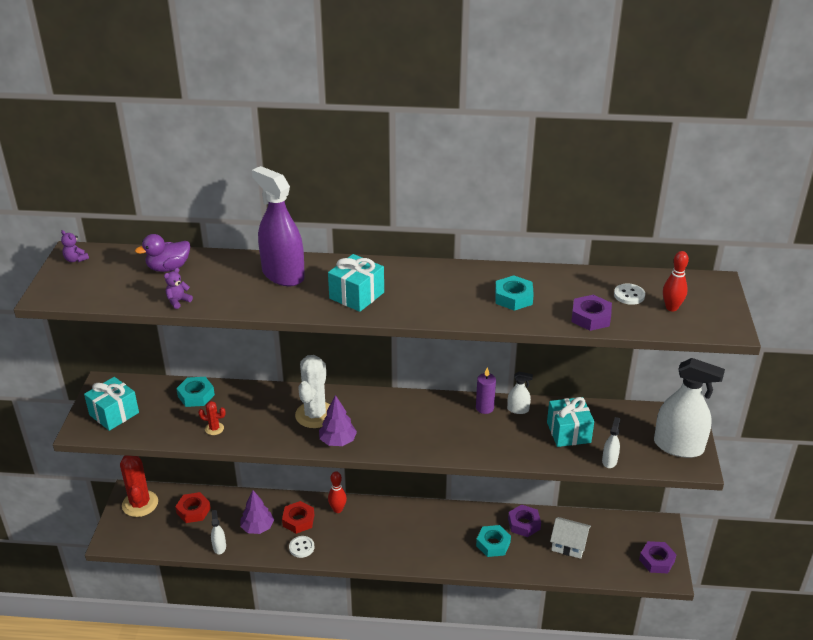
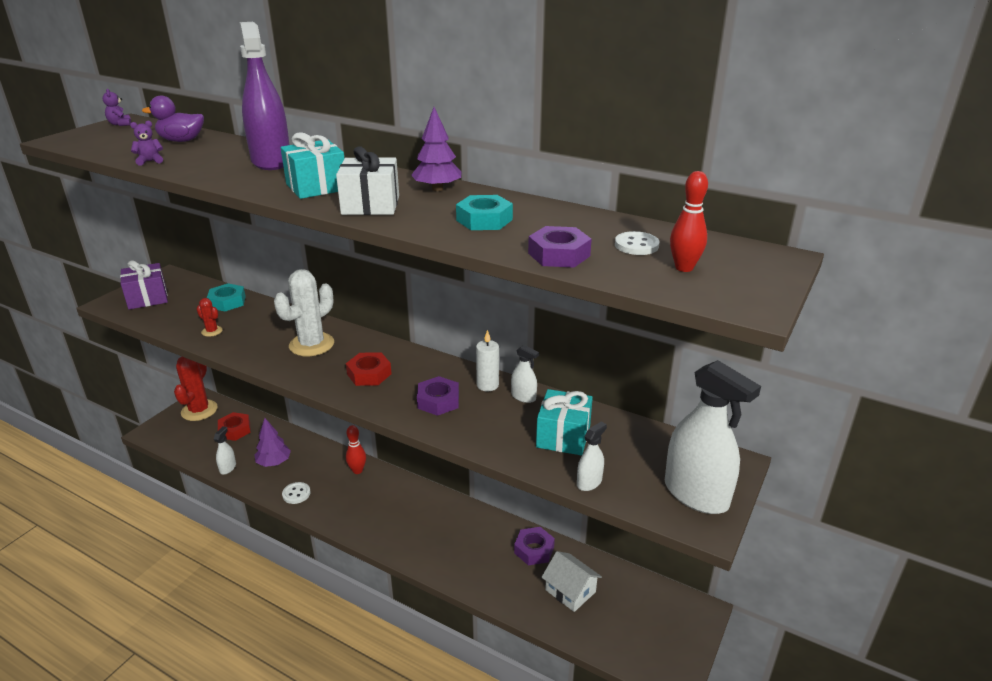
camera: 25 degrees right, 5 degrees down
(114, 414) = (147, 298): turquoise gift -> purple gift
(298, 520) = (314, 468): red nut -> red nut (369, 374)
(338, 441) = (308, 373): purple tree -> purple tree (437, 189)
(420, 304) = (370, 205): none -> white gift
(484, 408) = (487, 385): purple candle -> white candle
(493, 544) = (485, 559): turquoise nut -> none
(656, 560) = (668, 650): purple nut -> purple nut (438, 401)

